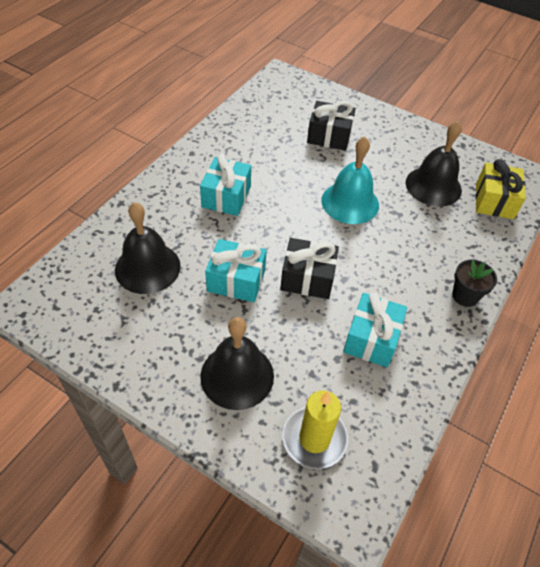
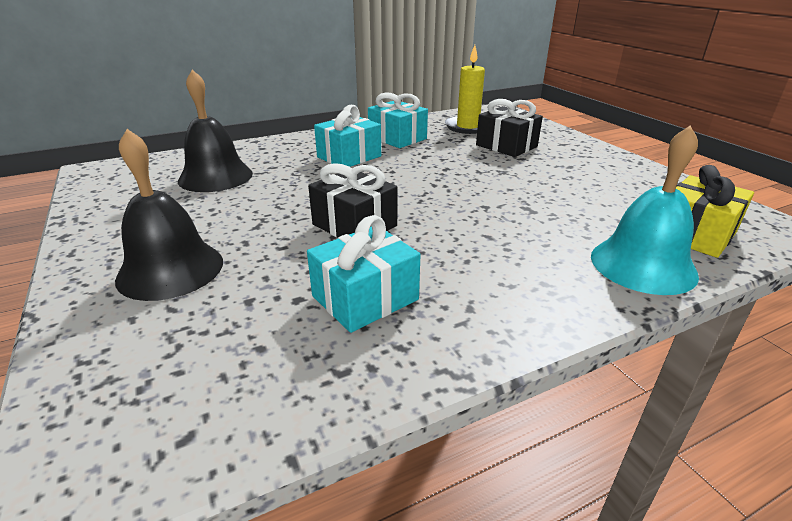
camera: 35 degrees right, 20 degrees down
(236, 280) = (279, 205): turquoise gift -> turquoise gift (397, 138)
(314, 439) = (158, 363): yellow candle -> yellow candle (468, 127)
(350, 202) = (477, 188): turquoise bell -> turquoise bell (643, 265)
(433, 186) = (605, 202): black bell -> none
(465, 296) = (557, 305): black flower pot -> none

